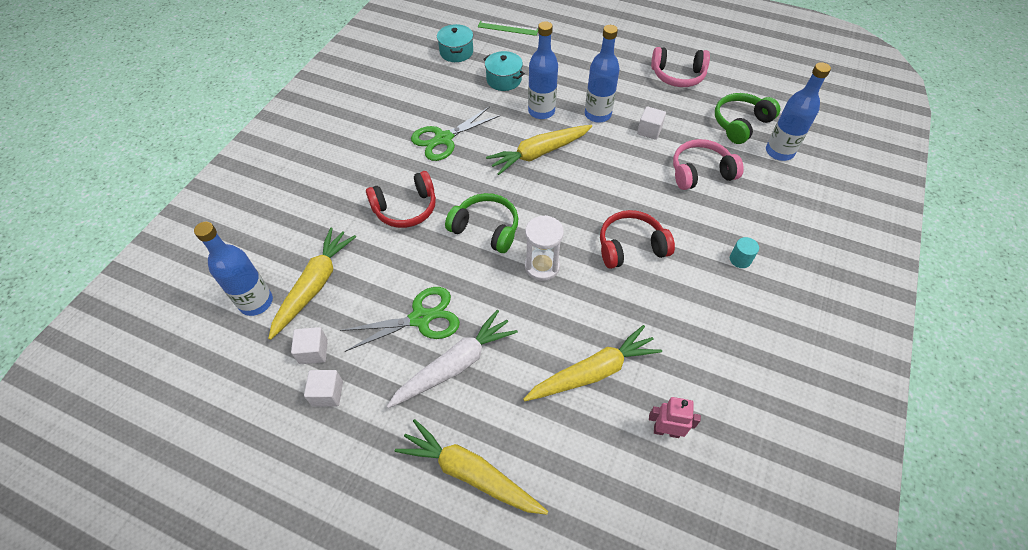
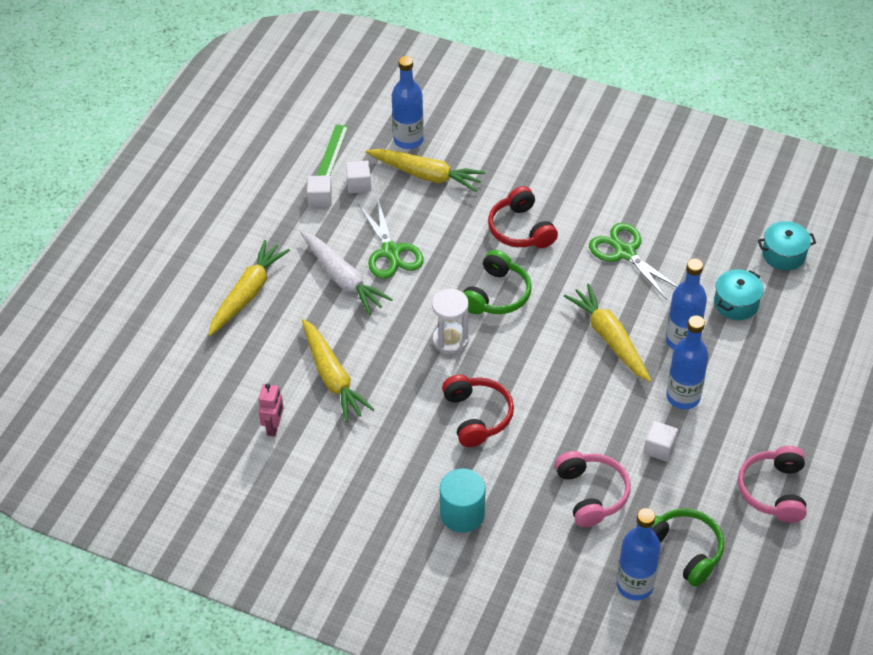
camera: 90 degrees right, 5 degrees down
(508, 28) = (845, 305): green ruler -> green ruler (332, 152)
(740, 259) = (462, 514): turquoise cylinder -> turquoise cylinder, size x1.88

